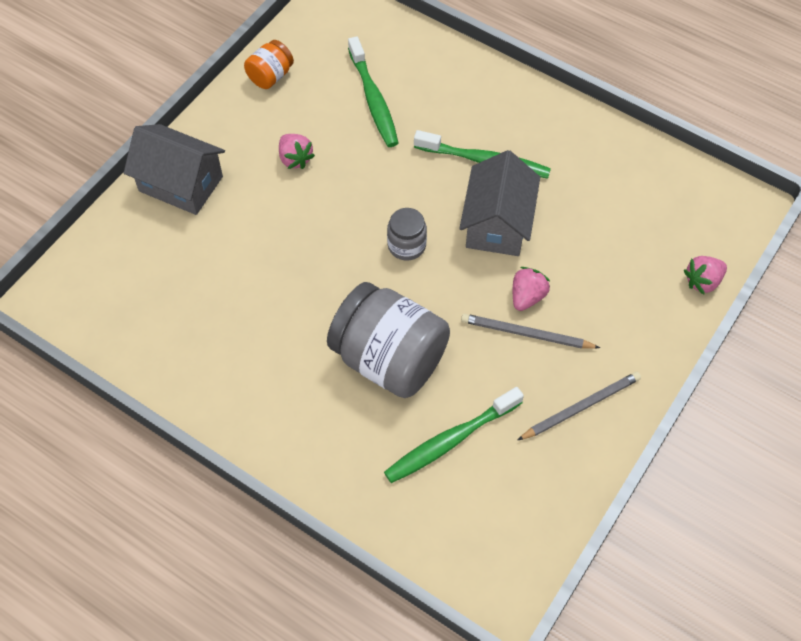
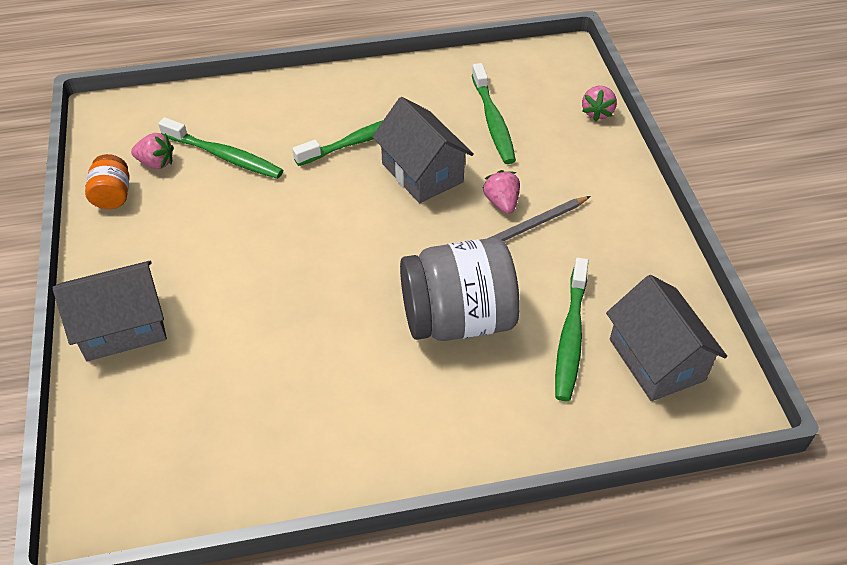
camera: 45 degrees left, 10 degrees down
(295, 159) = (207, 238): pink strawberry -> pink strawberry (156, 163)
(406, 245) = (373, 233): grey jar -> none
(489, 512) = (656, 360): none -> grey house
(581, 407) = (624, 243): grey pencil -> none
(605, 222) = (493, 121): none -> green toothbrush

